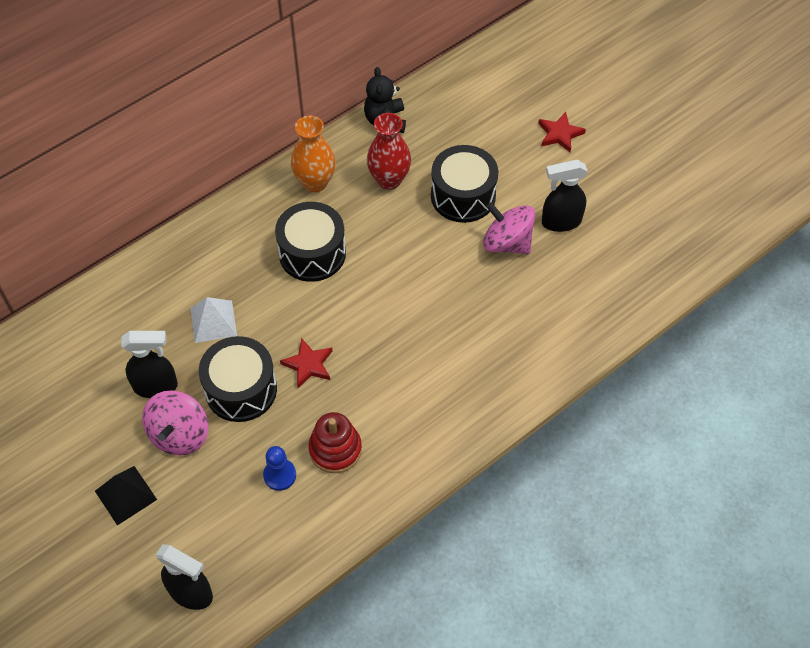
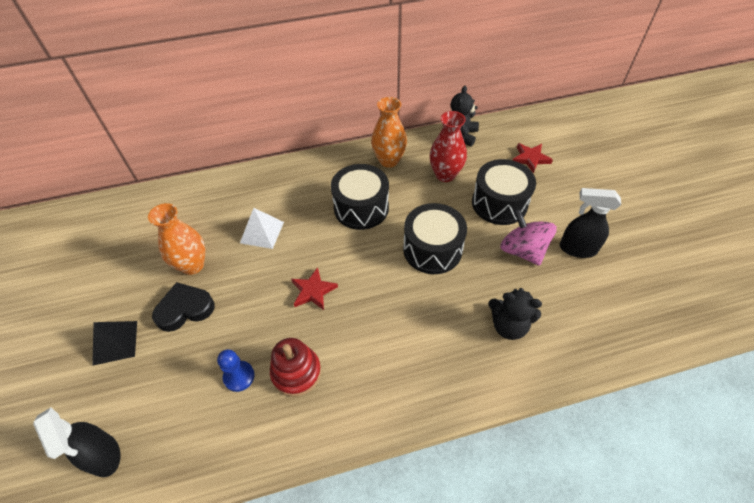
camera: 25 degrees right, 5 degrees down
(156, 386) = (192, 265): black spray bottle -> orange vase
(179, 434) = (185, 309): pink spinning top -> black heart
(241, 389) = (251, 291): black drum -> black drum (432, 249)
(521, 327) = (508, 325): none -> black teddy bear
(559, 134) = (598, 182): red star -> red star (530, 158)

